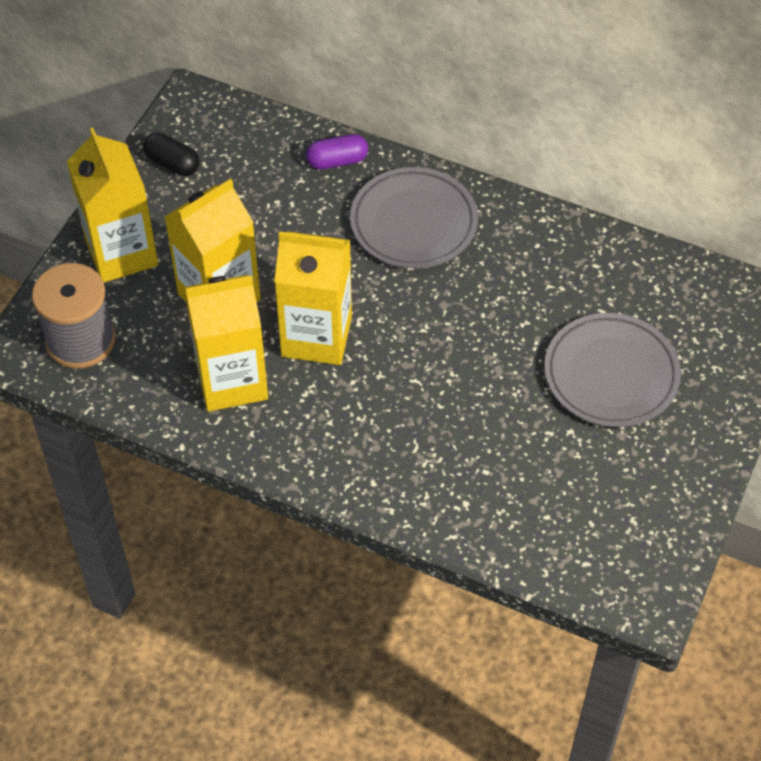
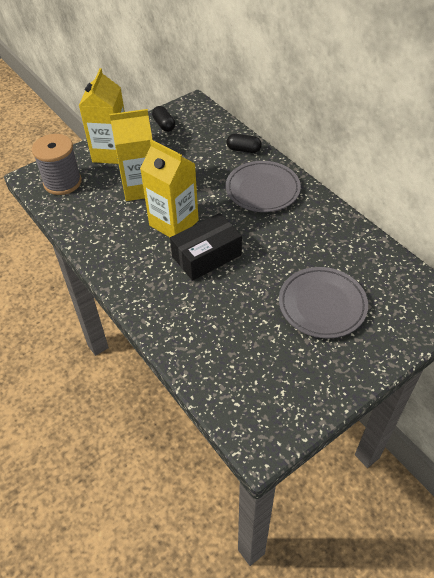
camera: 30 degrees right, 5 degrees down
(232, 380) = (116, 227): yellow carton -> none
(337, 161) = (243, 150): purple capsule -> black capsule
(403, 369) = (206, 256): none -> black box

